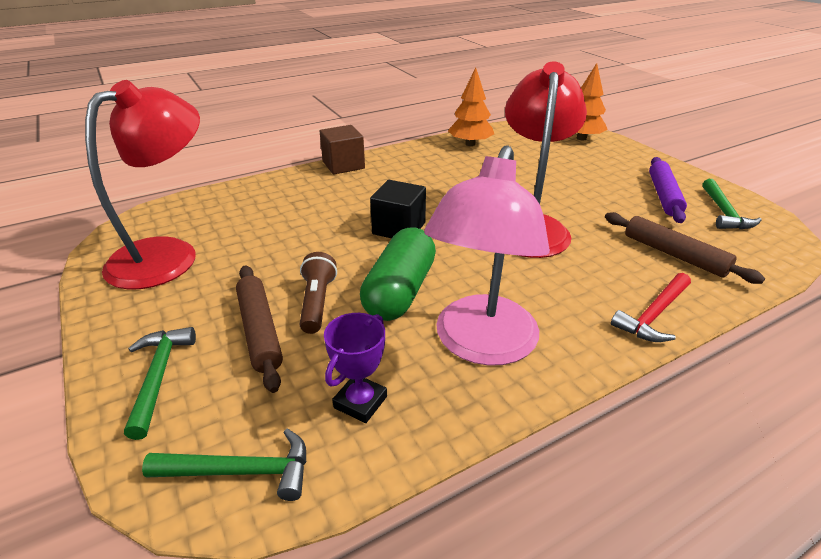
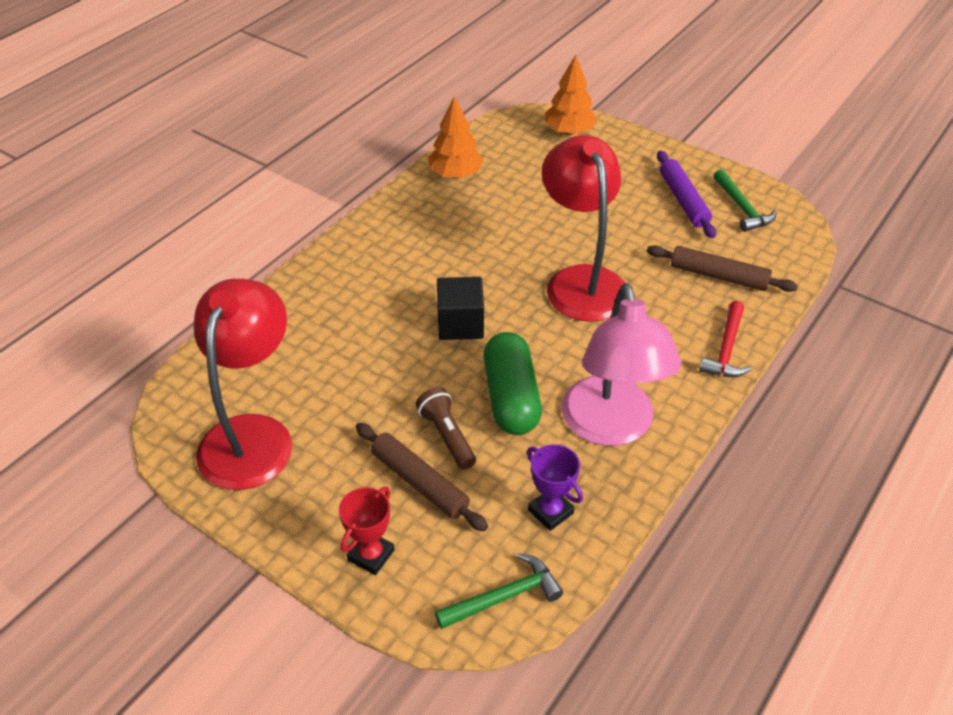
camera: 25 degrees left, 10 degrees up
(159, 376) = (371, 555): green hammer -> red trophy
(343, 165) = (336, 251): brown cube -> none
(360, 402) = (550, 511): purple trophy -> purple trophy turned 45 degrees counterclockwise

